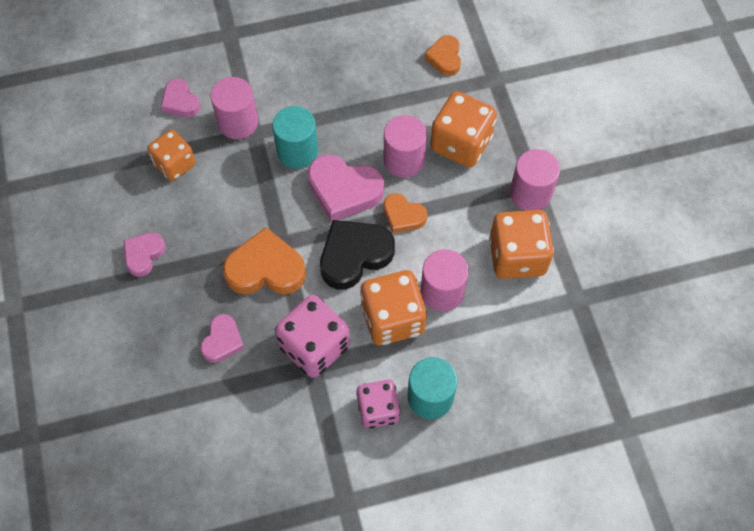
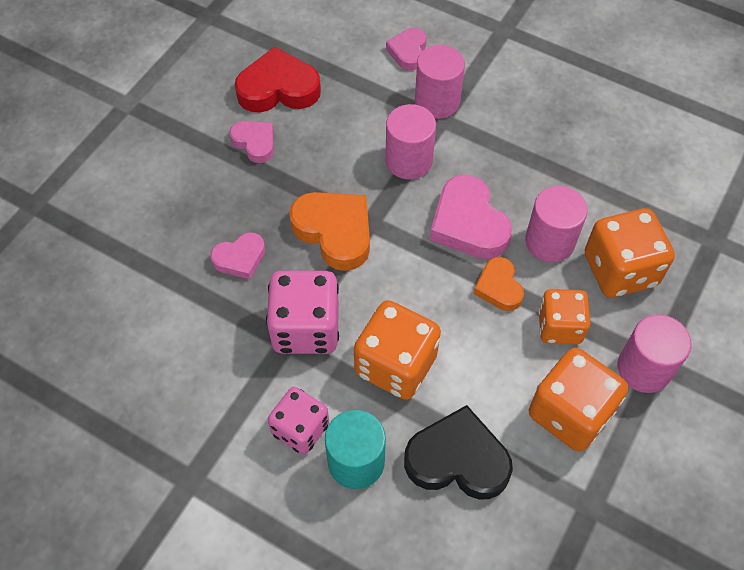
camera: 45 degrees right, 5 degrees down
(117, 202) = (278, 88): none -> red heart
(144, 255) = (255, 143): pink heart -> pink heart turned 60 degrees clockwise
(175, 164) = (352, 94): orange dice -> orange dice (559, 327)
(297, 151) = (462, 161): turquoise cylinder -> none
(354, 255) = (419, 284): black heart -> black heart (457, 459)
(442, 291) = (465, 381): pink cylinder -> pink cylinder (409, 161)
(445, 58) = (682, 186): orange heart -> none

